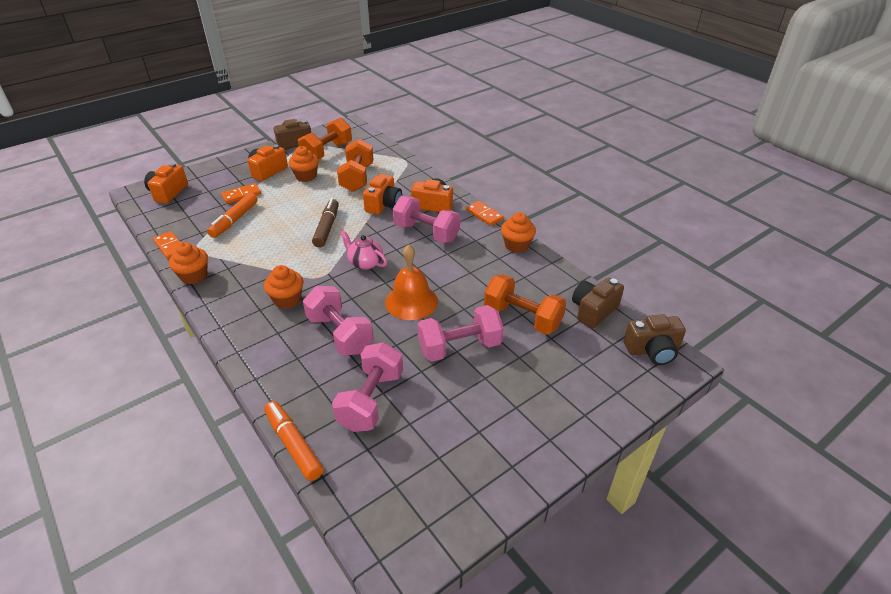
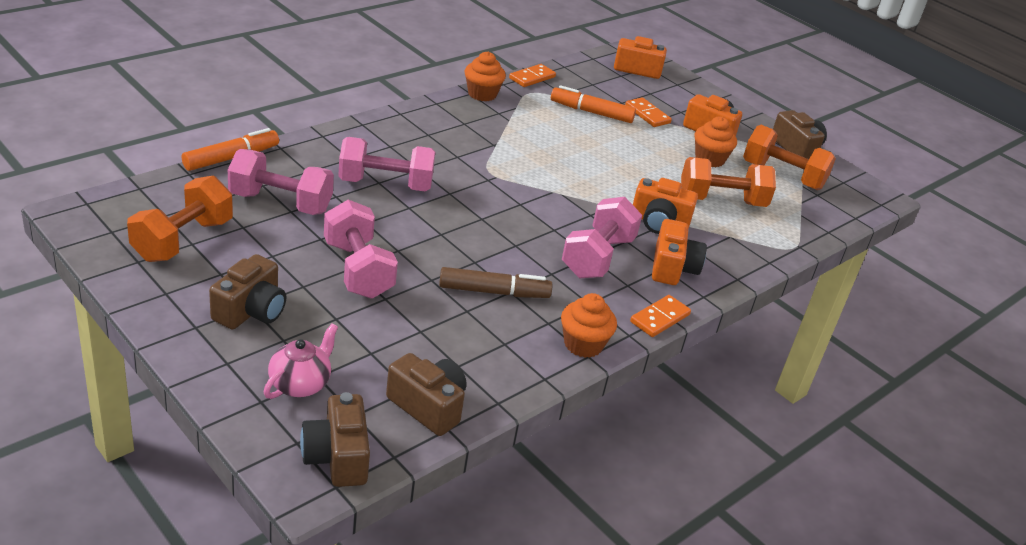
camera: 80 degrees right, 5 degrees down
(287, 300) = (444, 150): orange cupcake -> none
(327, 228) = (591, 176): brown marker -> brown marker (493, 292)
(340, 334) = (385, 184): pink dumbbell -> pink dumbbell turned 45 degrees clockwise
(365, 263) = (520, 204): pink teapot -> pink teapot (300, 384)
(411, 301) = (444, 237): orange bell -> none
(522, 318) = (412, 330): orange dumbbell -> orange dumbbell (183, 240)
(522, 406) = (251, 311): none -> brown camera

